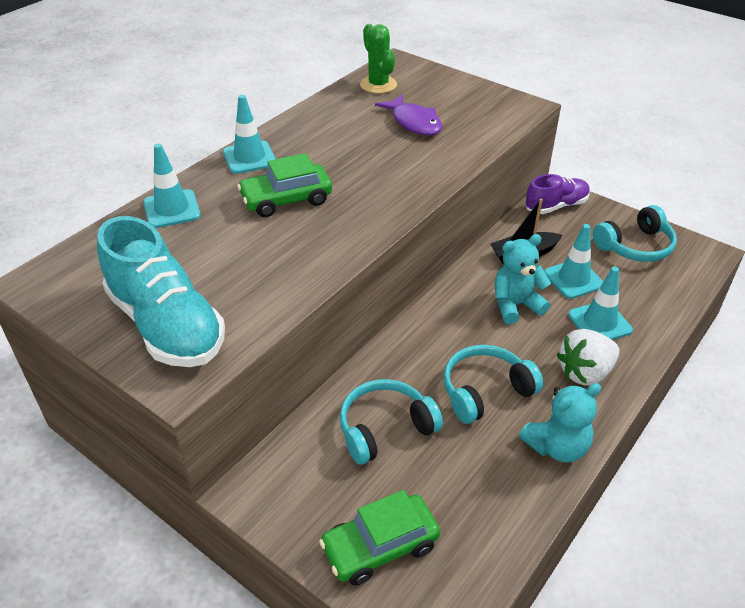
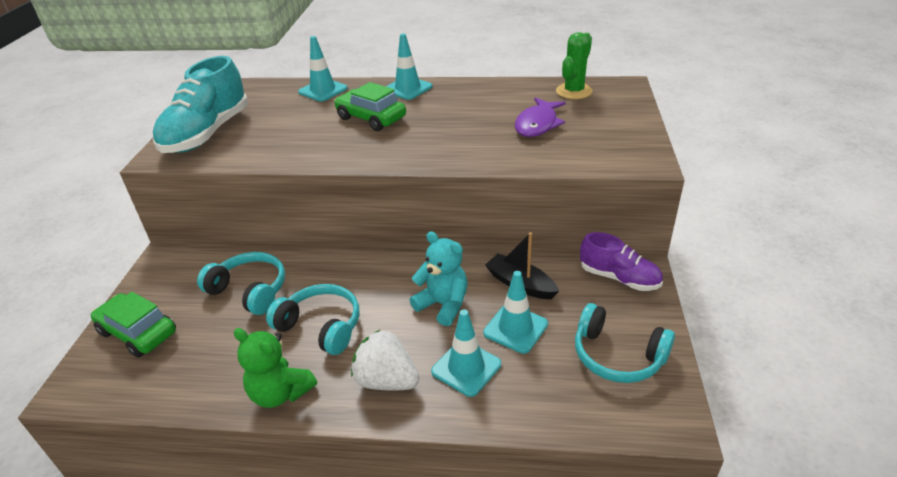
camera: 60 degrees right, 5 degrees down
(557, 446) = (280, 393): turquoise teddy bear -> green teddy bear

